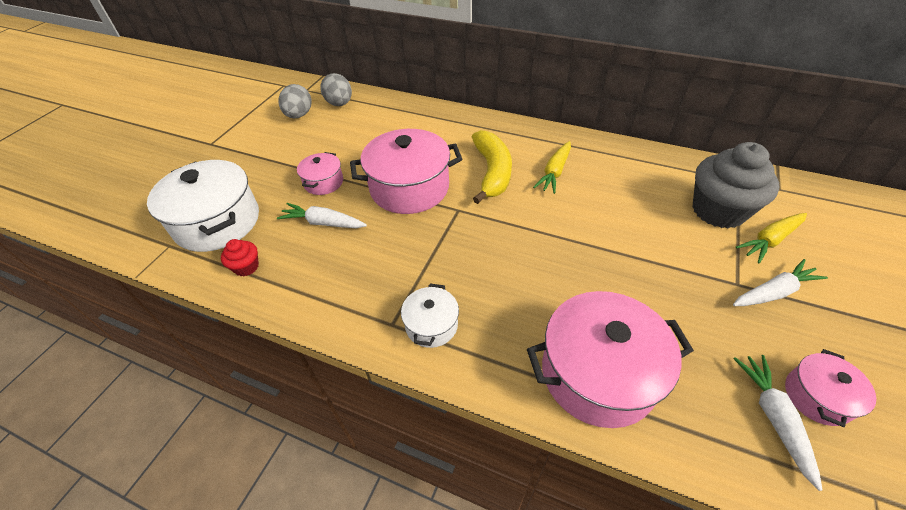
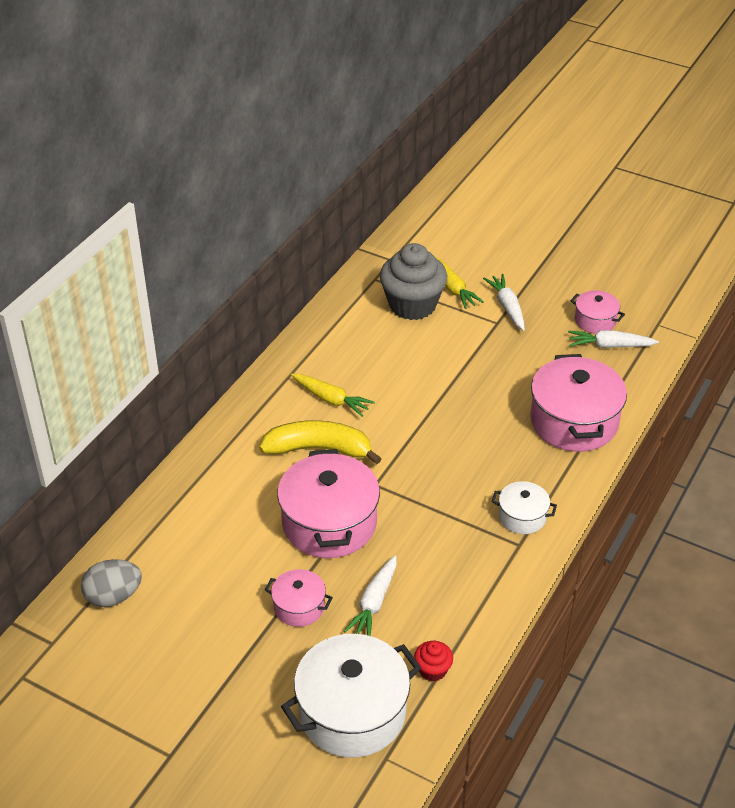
camera: 85 degrees left, 5 degrees down
(299, 115) = (128, 646): grey egg -> none

